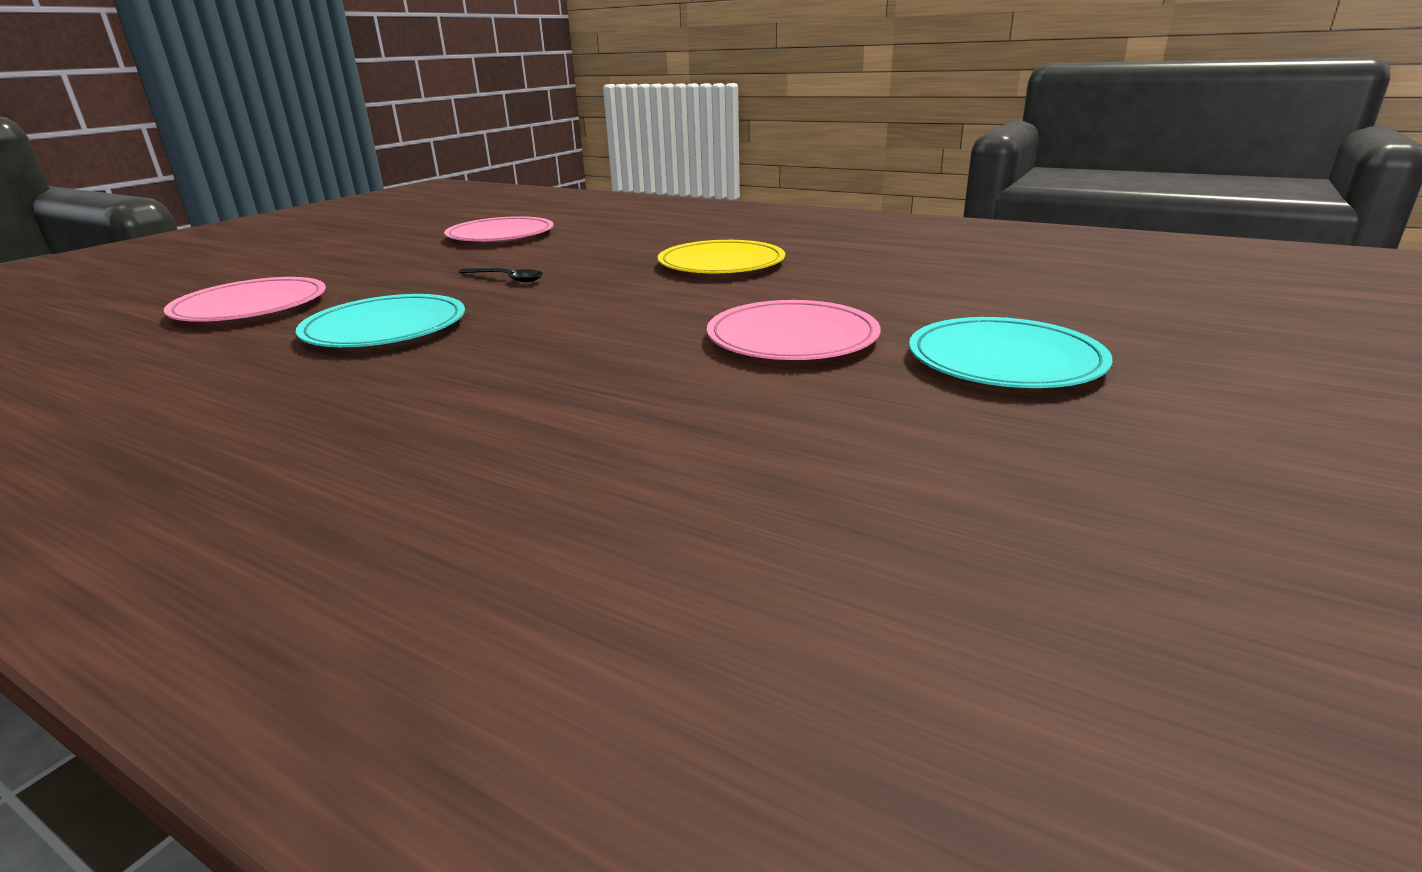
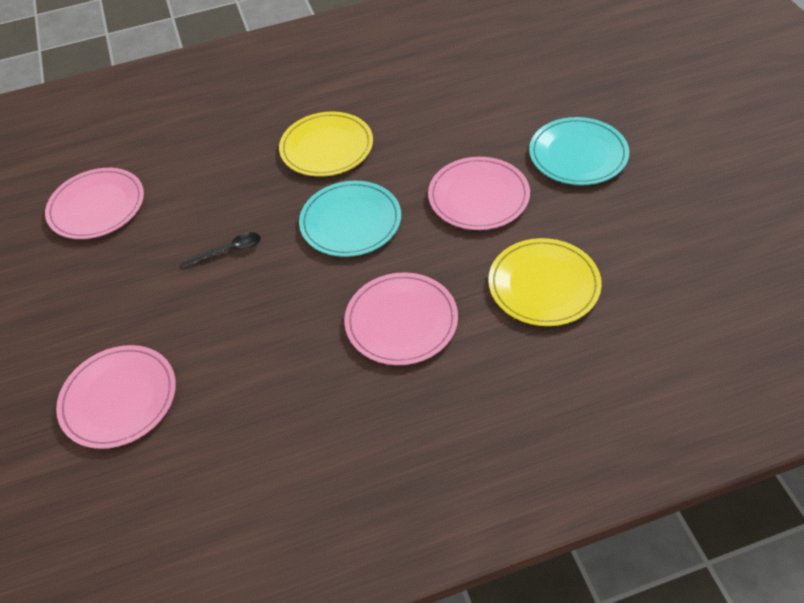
camera: 45 degrees left, 25 degrees up
(385, 328) = (264, 343): turquoise plate -> turquoise plate (350, 221)
(498, 372) = (401, 321): none -> pink plate
(700, 428) = (543, 285): none -> yellow plate

